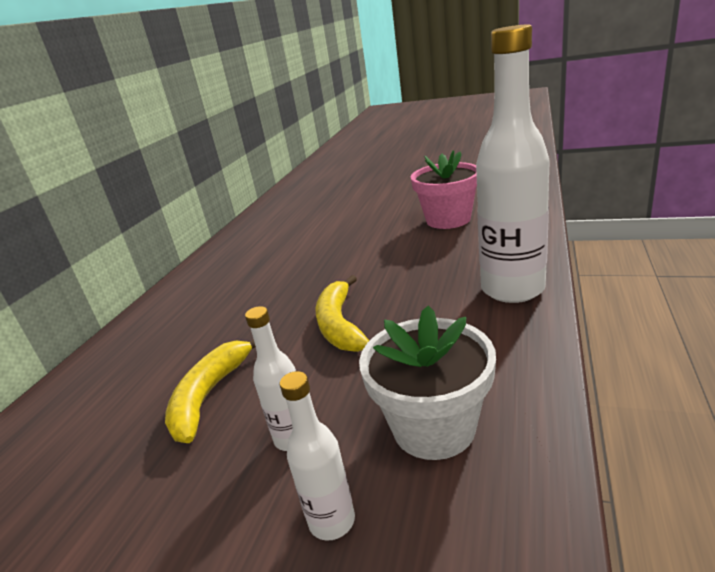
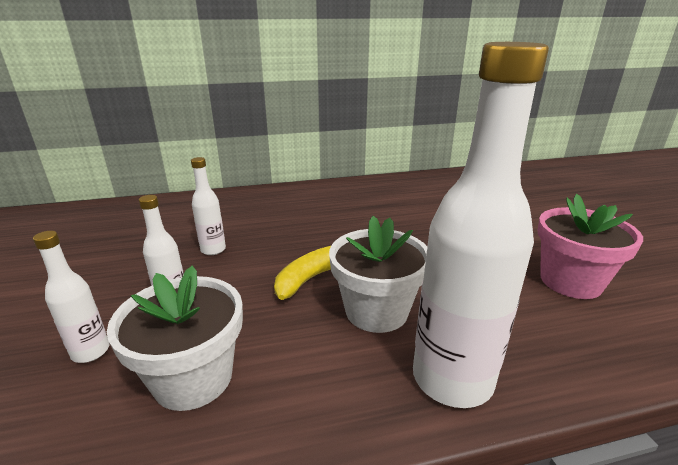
camera: 55 degrees right, 0 degrees up
(209, 395) = (213, 250): yellow banana -> white bottle
(417, 304) = (376, 311): none -> white flower pot

